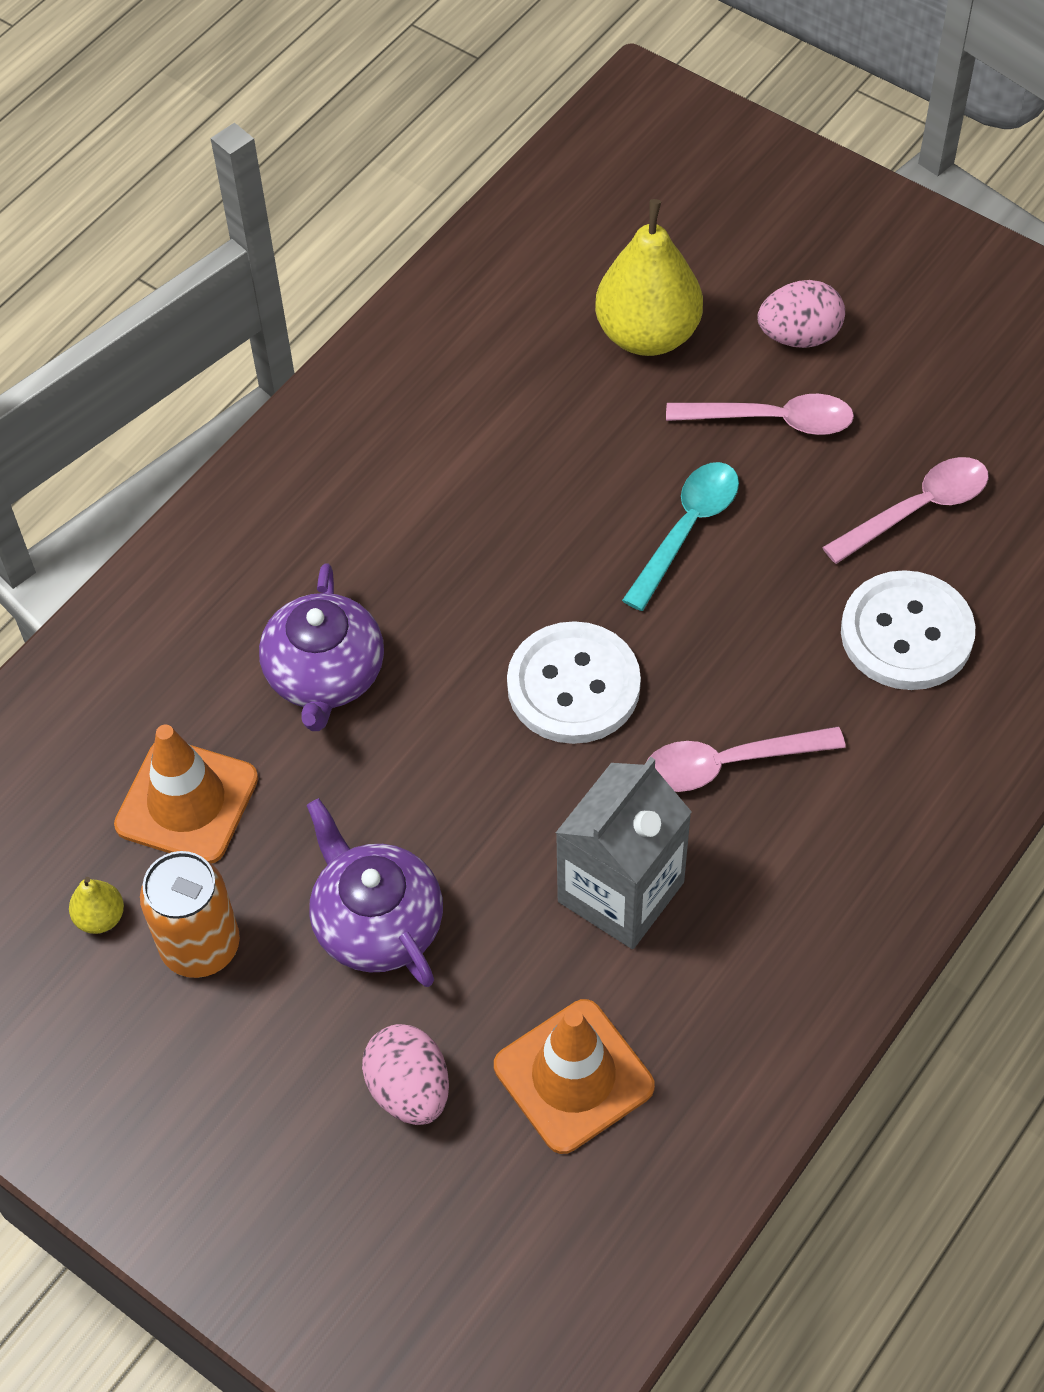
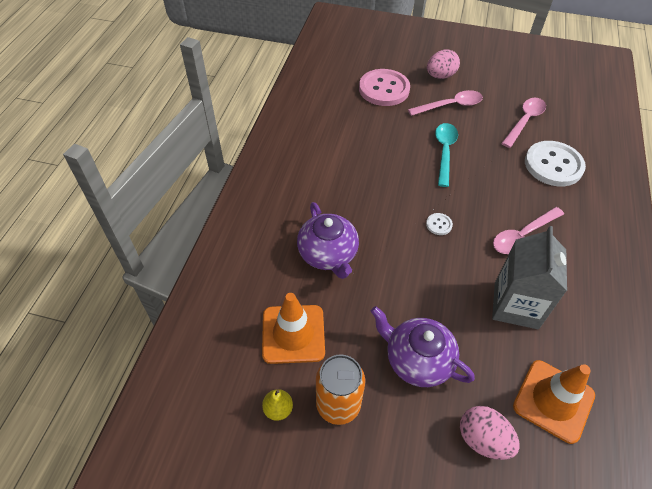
camera: 25 degrees left, 5 degrees down
(573, 686) = (439, 224): white button -> white button, size x0.42
(648, 335) = (384, 89): yellow pear -> pink button

